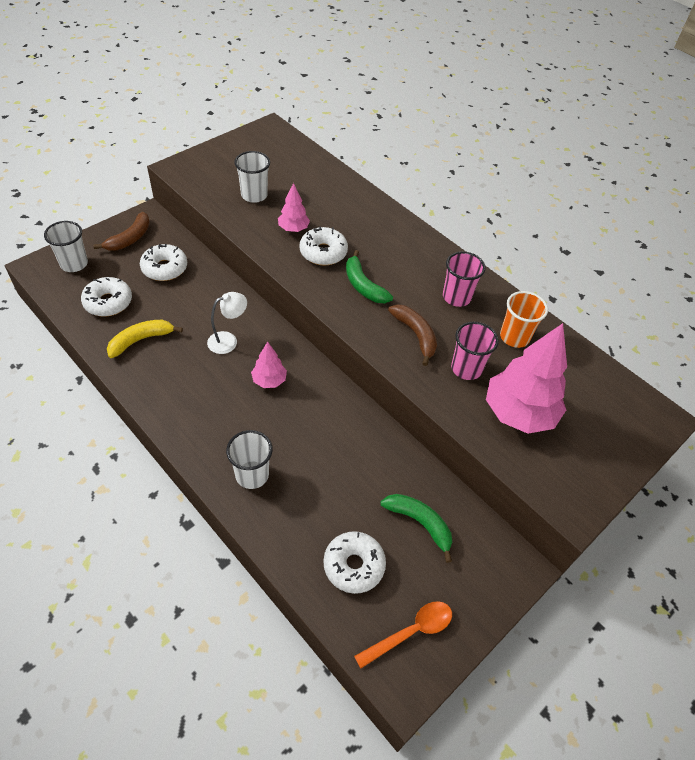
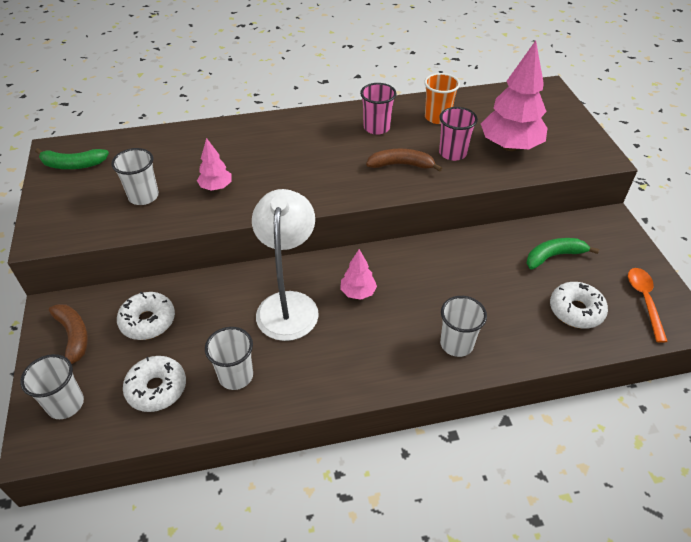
camera: 55 degrees left, 5 degrees down
(141, 340) = (236, 376): yellow banana -> white cup
(228, 340) = (288, 304): white lamp -> white lamp, size x1.92
(323, 252) = (264, 180): white donut -> none
(363, 285) = (324, 172): green banana -> green banana (73, 165)

